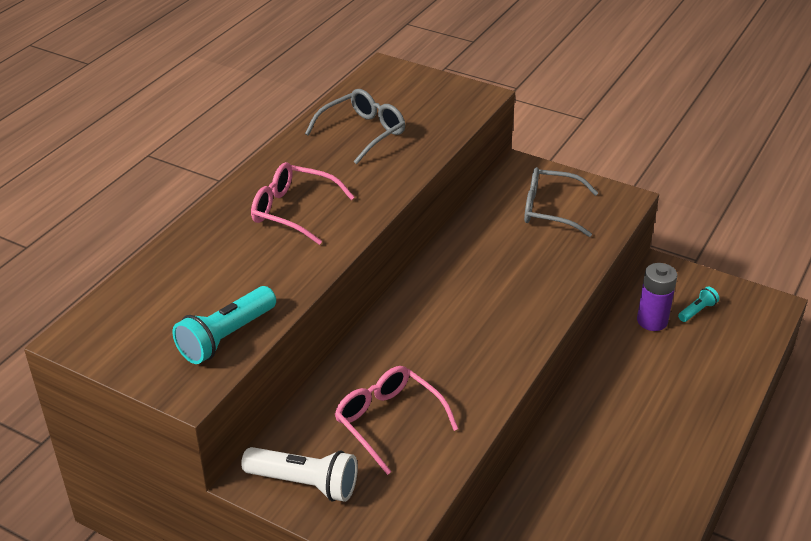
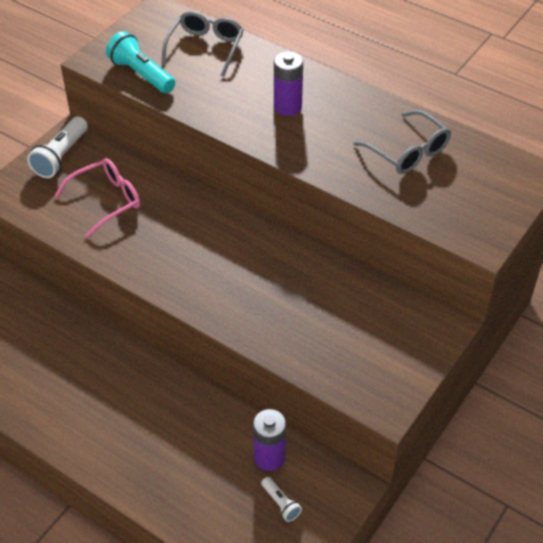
camera: 95 degrees right, 10 degrees up
(293, 211) = (287, 107): pink glasses -> purple battery
(550, 210) = (368, 337): grey glasses -> grey glasses (205, 48)
(697, 311) = (281, 503): turquoise flashlight -> white flashlight

